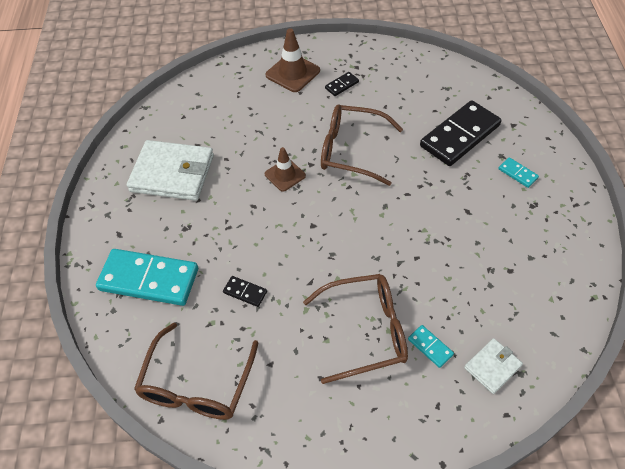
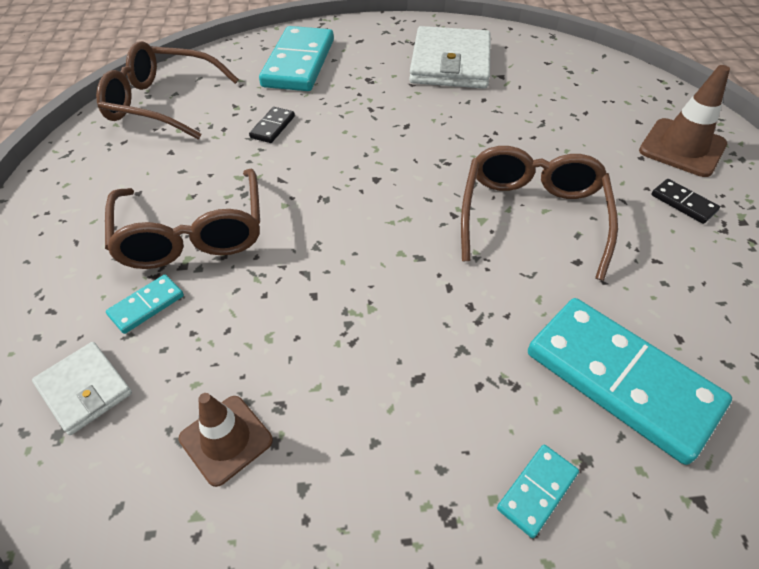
camera: 85 degrees right, 5 degrees down
(285, 175) = (465, 149): brown traffic cone -> brown traffic cone (226, 439)
(460, 136) = (620, 379): black domino -> turquoise domino

